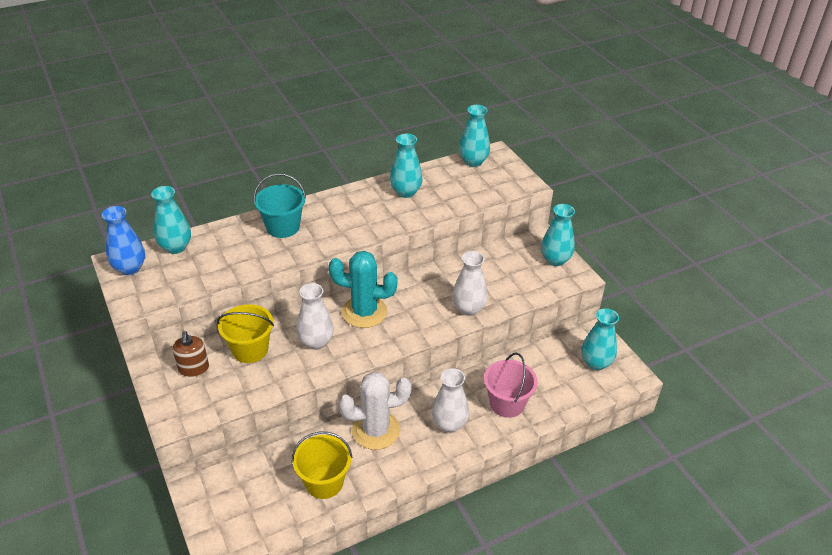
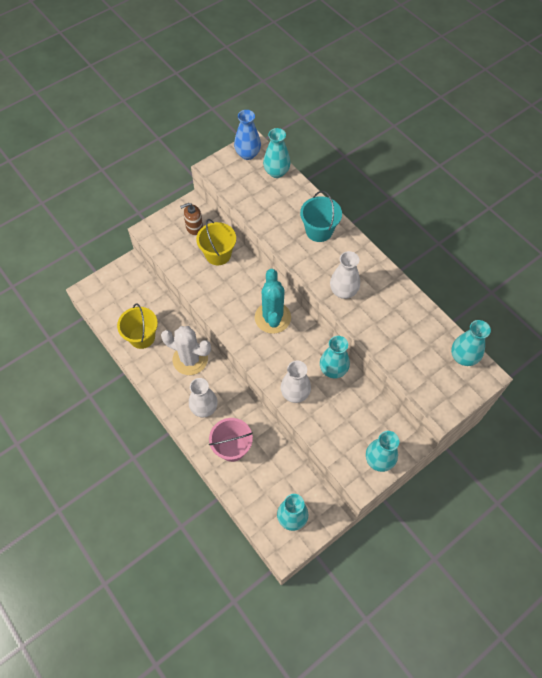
camera: 80 degrees right, 20 degrees up
(316, 342) = (234, 293): white vase -> white vase (343, 291)
(376, 430) = (190, 359): white cactus -> white cactus turned 45 degrees counterclockwise
(406, 192) = (394, 308): turquoise vase -> turquoise vase (333, 370)

